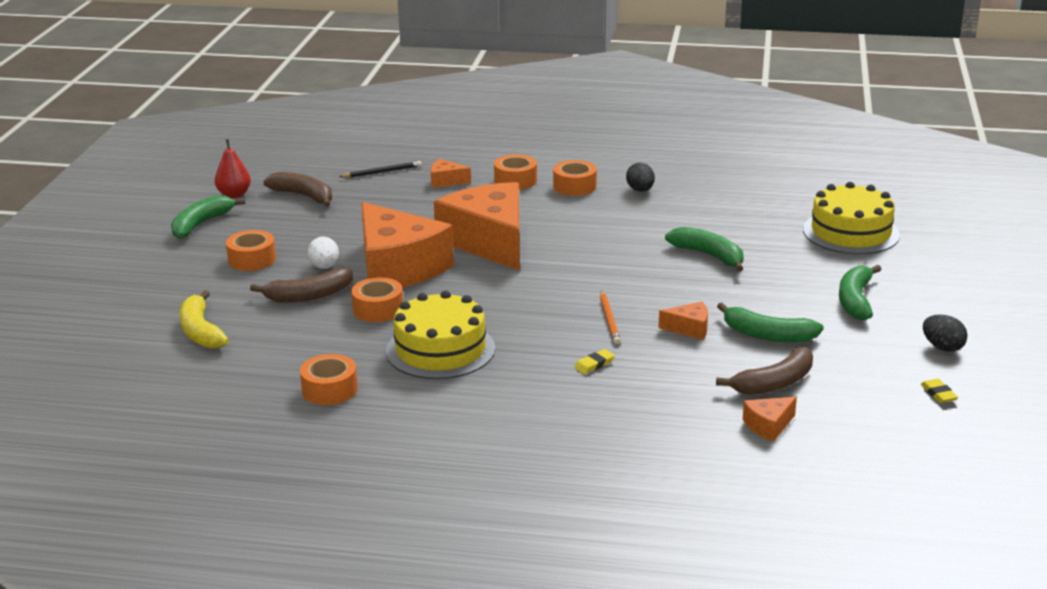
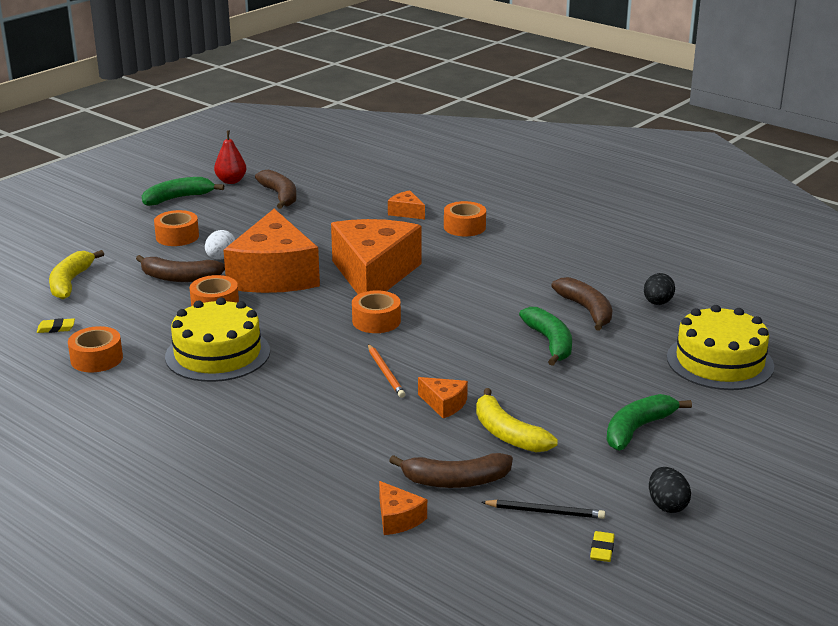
camera: 30 degrees right, 0 degrees up
(382, 172) = (365, 191): black pencil -> black pencil (545, 512)
(574, 186) = (509, 246): orange tape -> orange tape (376, 321)
(594, 364) = (321, 408): yellow eraser -> yellow eraser (56, 328)
(609, 319) = (385, 373): orange pencil -> orange pencil turned 45 degrees counterclockwise
(640, 190) = (564, 265): black egg -> black egg (657, 303)
(704, 222) = (586, 310): none -> brown banana
(767, 335) = (508, 434): green banana -> yellow banana
(768, 426) = (398, 518): orange cheese -> orange cheese turned 120 degrees counterclockwise

